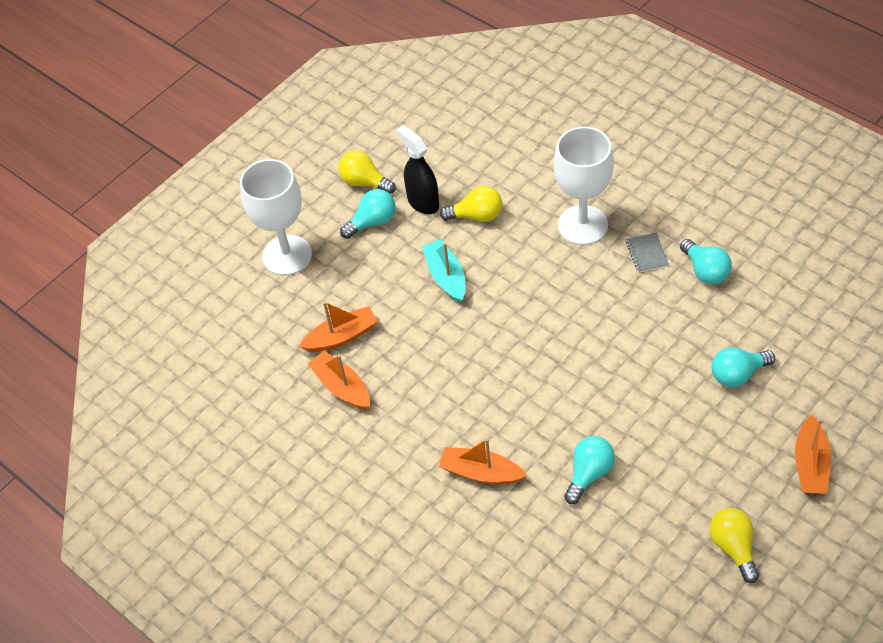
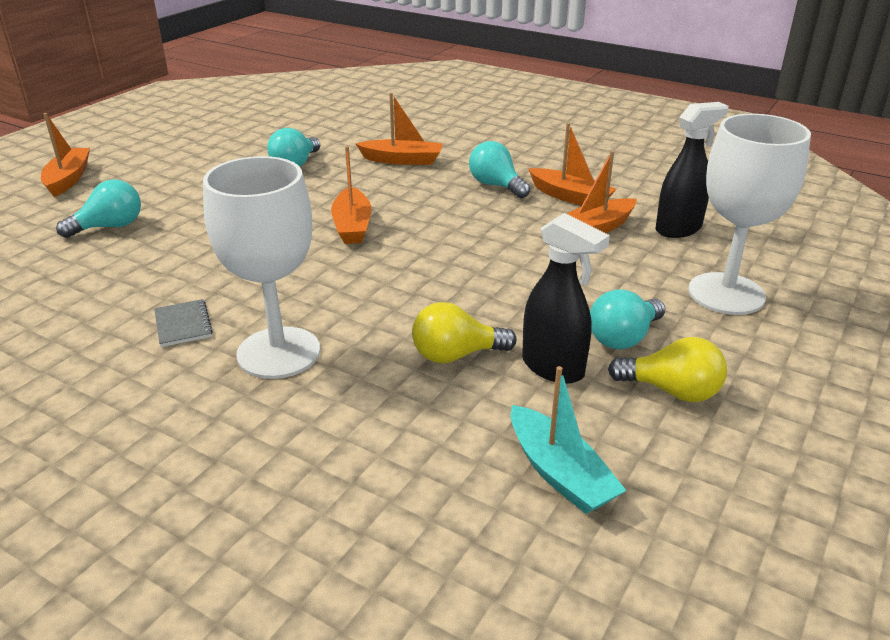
camera: 165 degrees right, 20 degrees down
(276, 331) = (678, 229): none -> black spray bottle
(446, 276) = (483, 285): turquoise boat -> turquoise boat (560, 473)
(534, 358) = (352, 226): none -> orange boat
(705, 271) = (102, 311): turquoise light bulb -> turquoise light bulb (496, 185)
(733, 547) = (170, 140): yellow light bulb -> none

